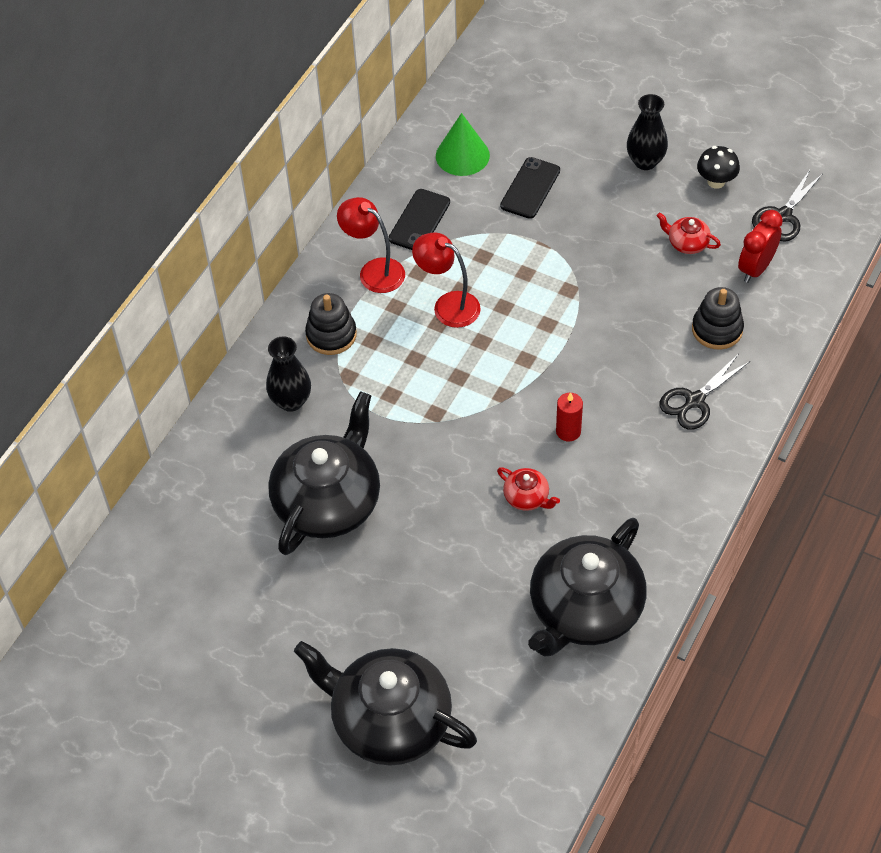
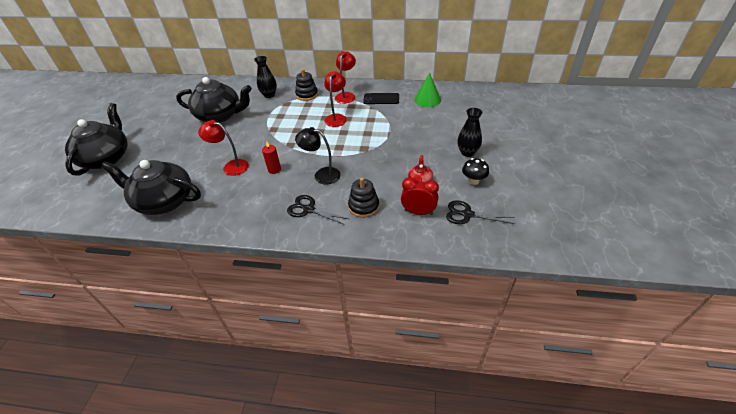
camera: 70 degrees right, 10 degrees down
(527, 497) = (231, 166): red teapot -> red lamp
(530, 188) = (421, 122): black phone -> none
(615, 366) = (321, 175): none -> black lamp

